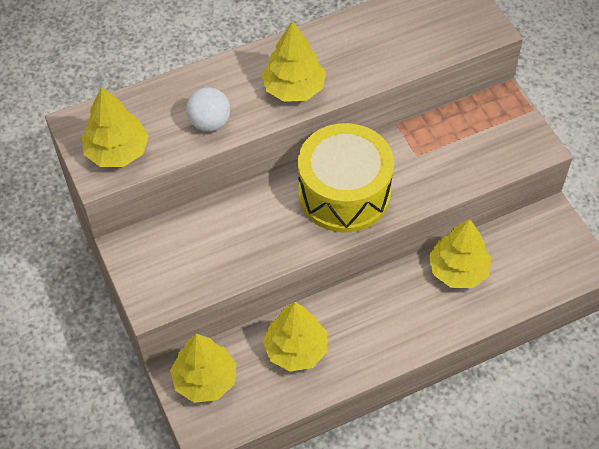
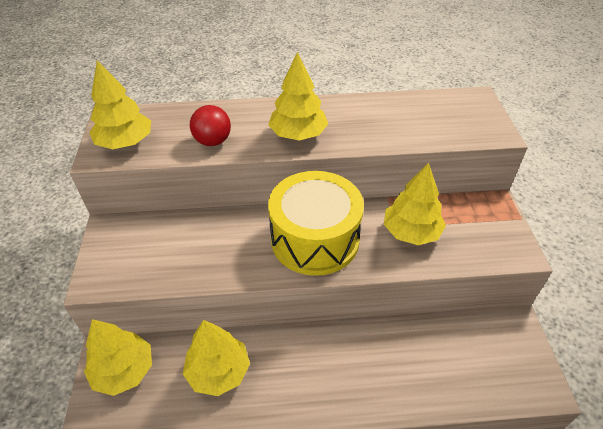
camera: 20 degrees right, 10 degrees down
(210, 123) = (213, 141): white ball -> red ball
(458, 270) = (405, 347): yellow tree -> yellow tree (411, 232)

